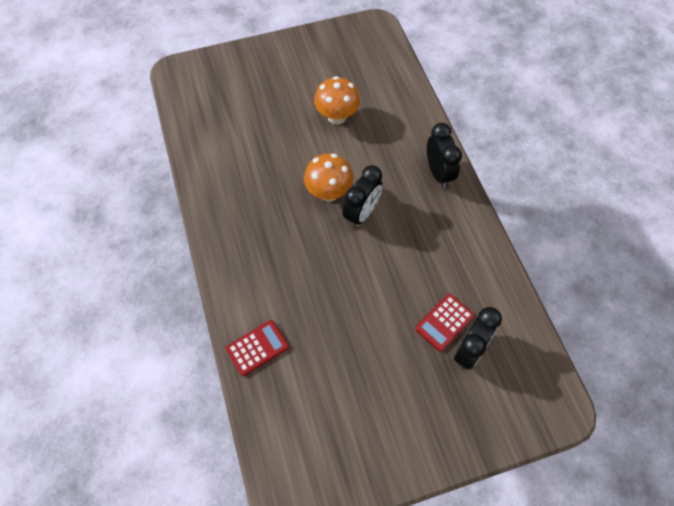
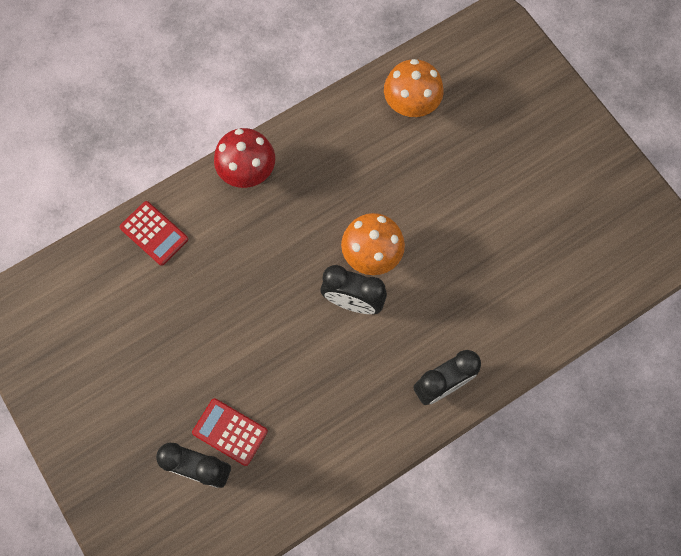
camera: 75 degrees right, 10 degrees up
(229, 262) = (248, 172): none -> red mushroom
(337, 117) = (491, 235): orange mushroom -> orange mushroom (410, 105)

